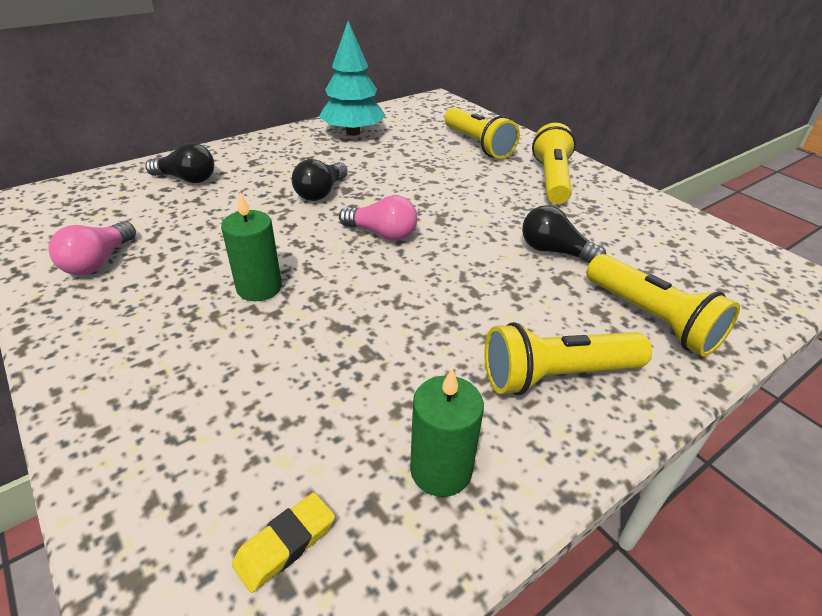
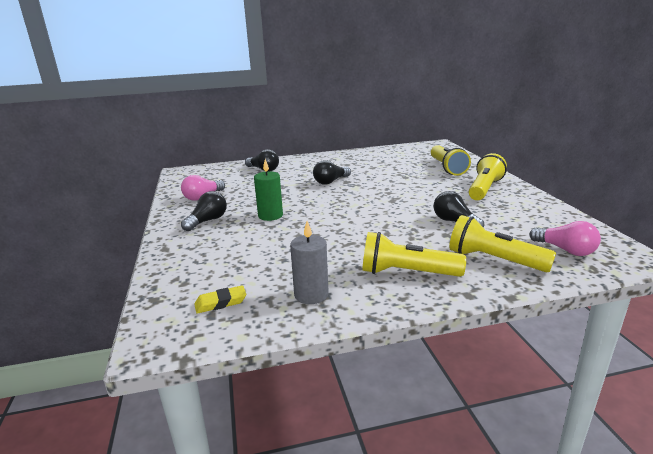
camera: 25 degrees right, 15 degrees down
(141, 323) = (207, 221): none -> black light bulb
(353, 132) = (370, 157): turquoise tree -> none
(382, 234) = (352, 202): pink light bulb -> pink light bulb (565, 250)
(441, 469) = (311, 295): green candle -> grey candle
(652, 319) = (494, 260): yellow flashlight -> yellow flashlight turned 135 degrees clockwise

